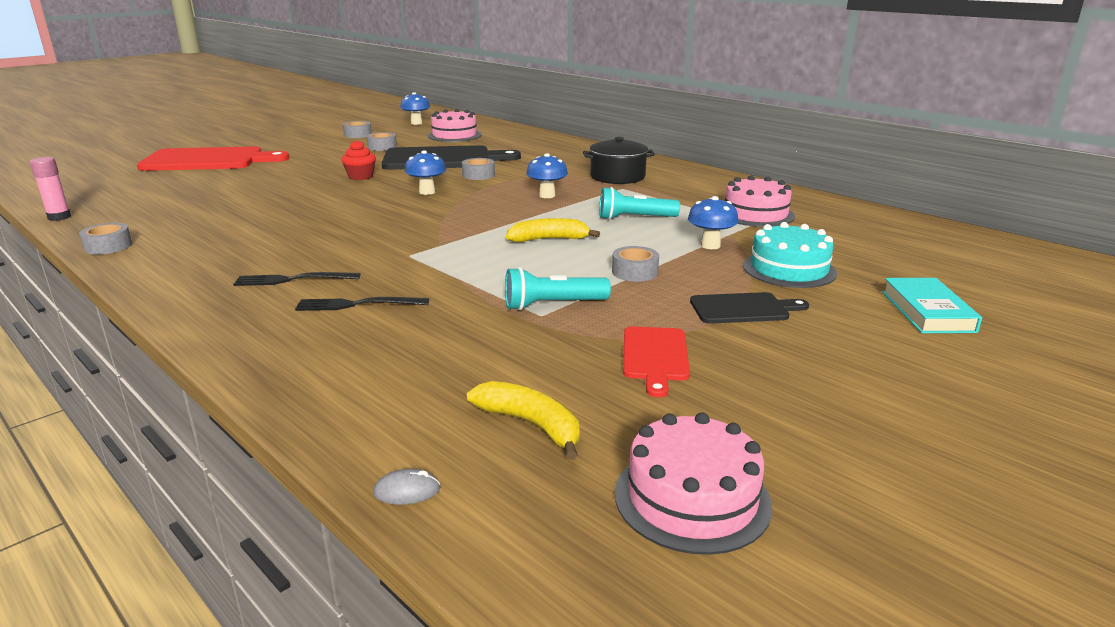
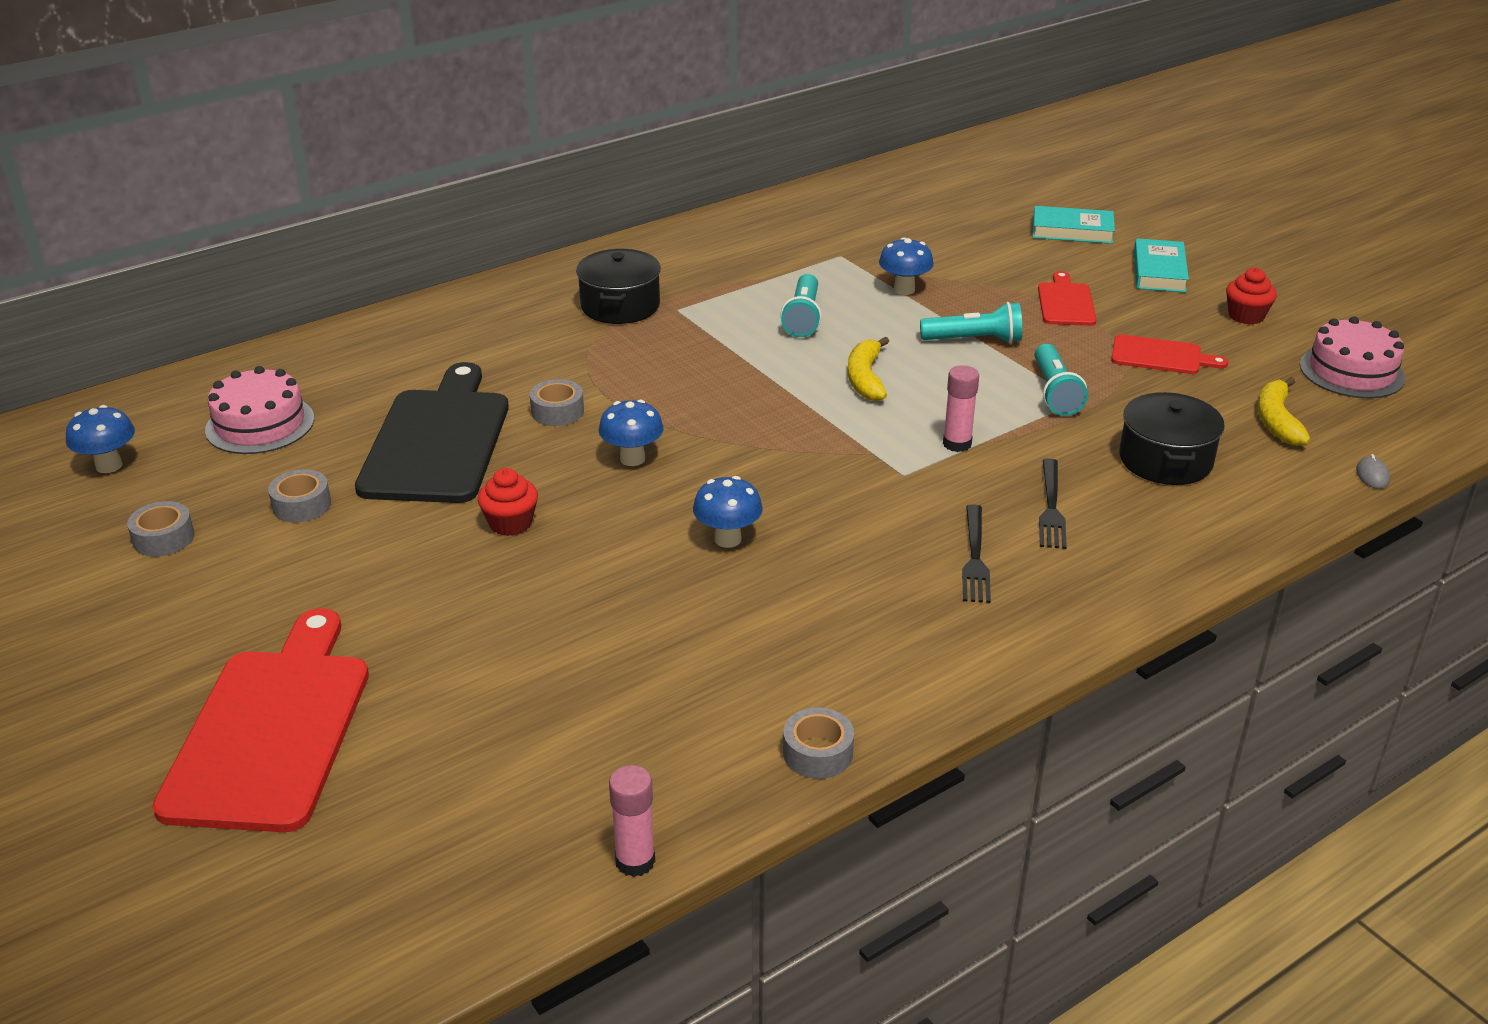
camera: 80 degrees left, 10 degrees up
(436, 355) = (1165, 460): none -> black pot
(455, 270) = (957, 444): none -> pink glue stick
(531, 425) = (1277, 421): yellow banana -> yellow banana turned 45 degrees counterclockwise
(547, 195) = (688, 365): blue mushroom -> blue mushroom (727, 539)
(635, 272) = (974, 340): grey tape -> turquoise flashlight
(743, 309) = (1066, 303): black cutting board -> red cutting board
(755, 214) = (808, 248): pink cake -> none
(789, 269) = (975, 264): turquoise cake -> none
(802, 416) = (1246, 316): none -> red cupcake
(875, 360) = (1159, 271): none -> turquoise book

